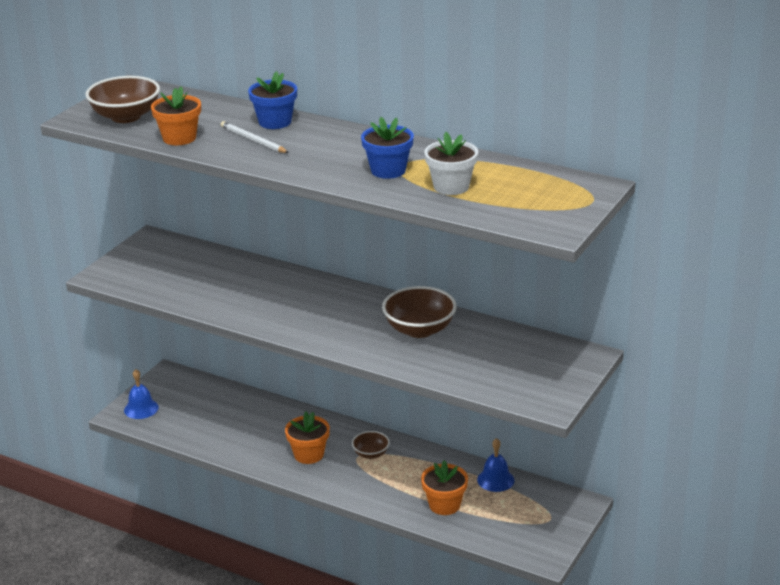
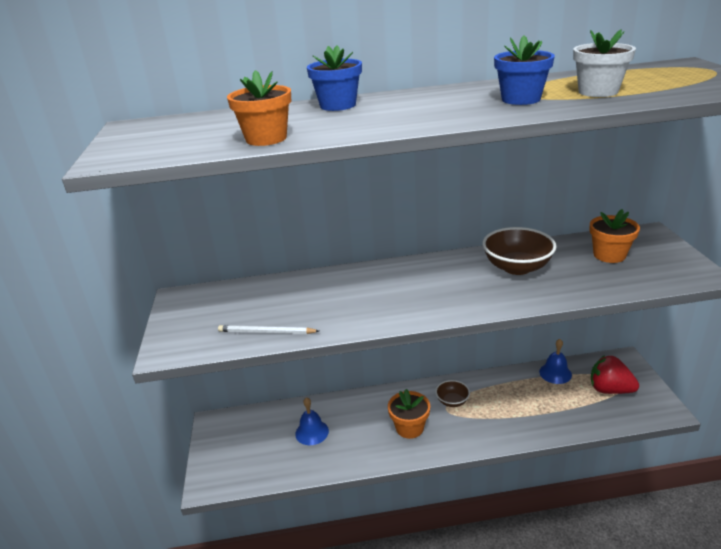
camera: 35 degrees left, 0 degrees up
(126, 117) = (168, 143): brown bowl -> none
(141, 408) = (221, 467): blue bell -> blue bell (312, 432)
(253, 140) = (347, 119): white pencil -> white pencil (266, 332)
(444, 505) = (553, 411): orange flower pot -> orange flower pot (609, 255)
(522, 517) = (609, 390): none -> red strawberry

